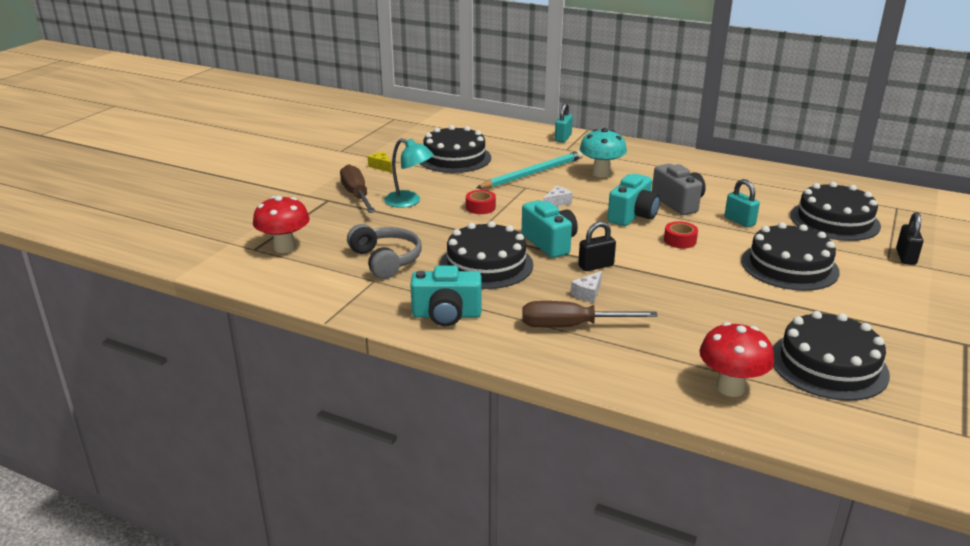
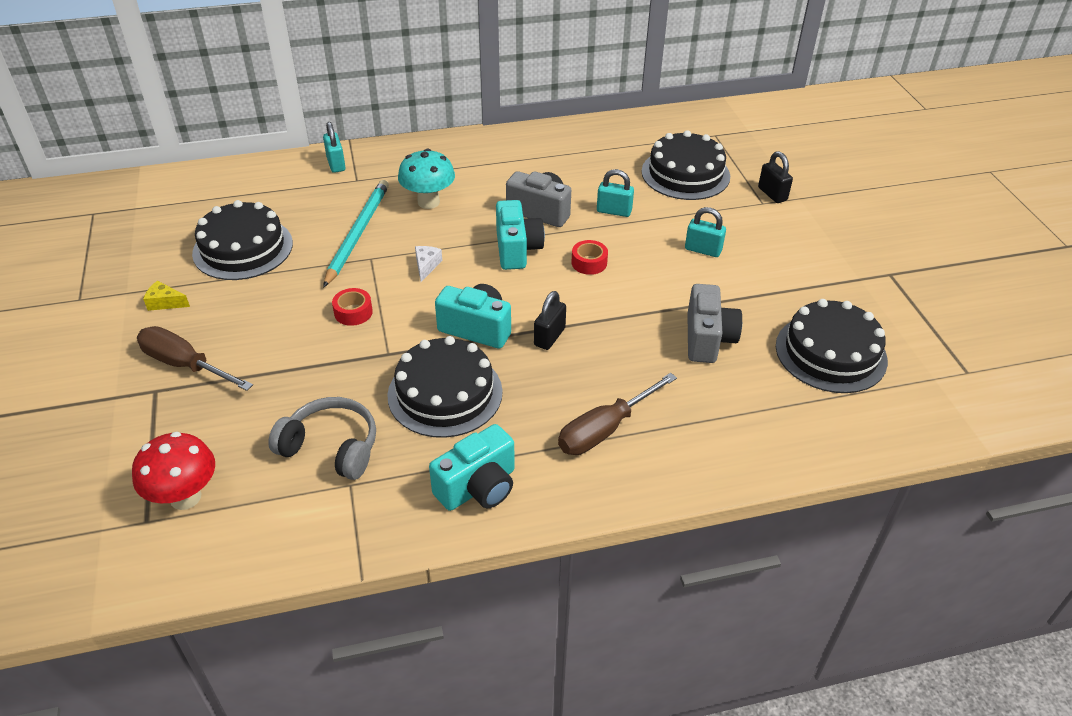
camera: 40 degrees left, 15 degrees up
(409, 201) = (262, 343): turquoise lamp -> none
(588, 293) = (578, 378): white cheese -> none
(722, 314) = (707, 339): none -> grey camera
(730, 388) = (792, 423): red mushroom -> none
(789, 266) = (703, 250): black cake -> turquoise padlock

